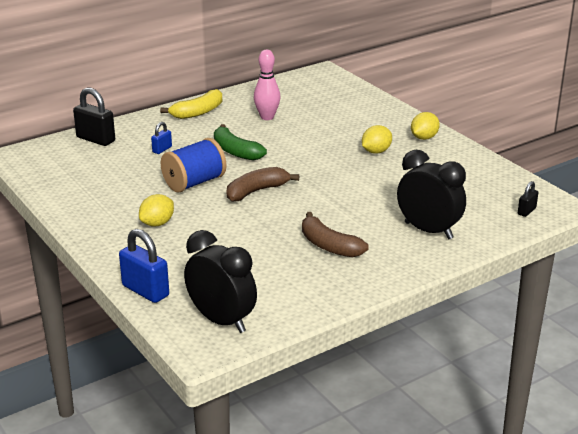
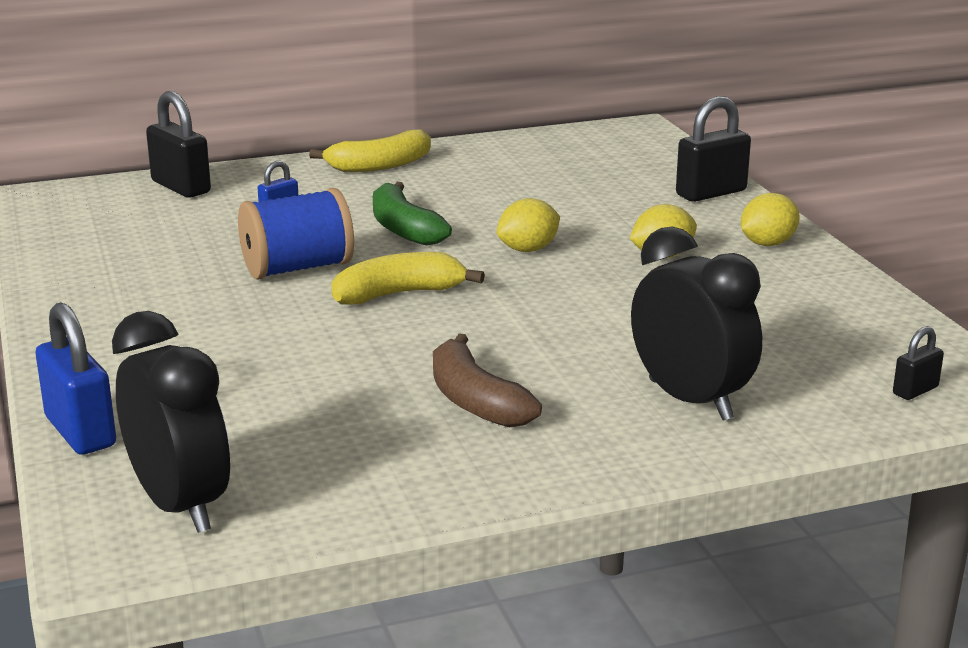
camera: 15 degrees right, 5 degrees down
(157, 223) = (186, 324): yellow lemon -> yellow lemon (528, 249)
(256, 191) = (399, 294): brown banana -> yellow banana
(267, 117) = (494, 184): pink bowling pin -> none
(382, 110) = (711, 193): none -> black padlock

